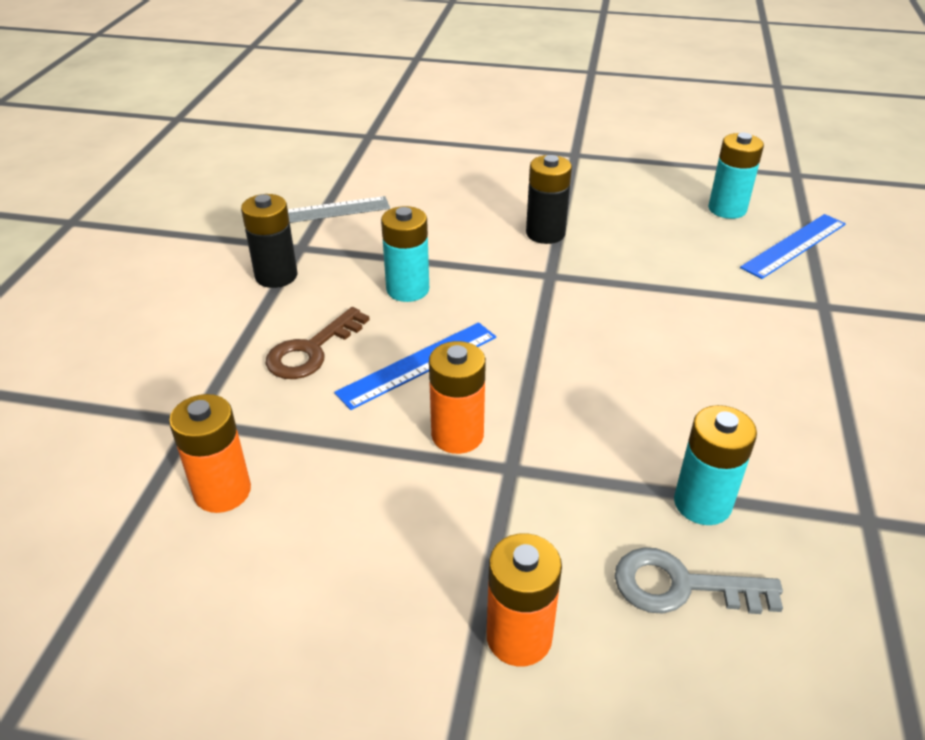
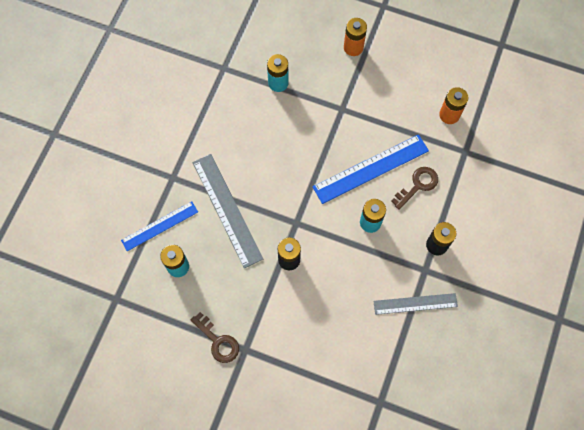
camera: 170 degrees left, 30 degrees up
(418, 364) = (371, 169): blue ruler -> blue ruler, size x1.56
(457, 435) = (360, 127): orange battery -> none
(618, 156) = (217, 341): none -> brown key
(682, 586) = (297, 55): grey key -> none
(688, 276) = (227, 209): none -> grey ruler

